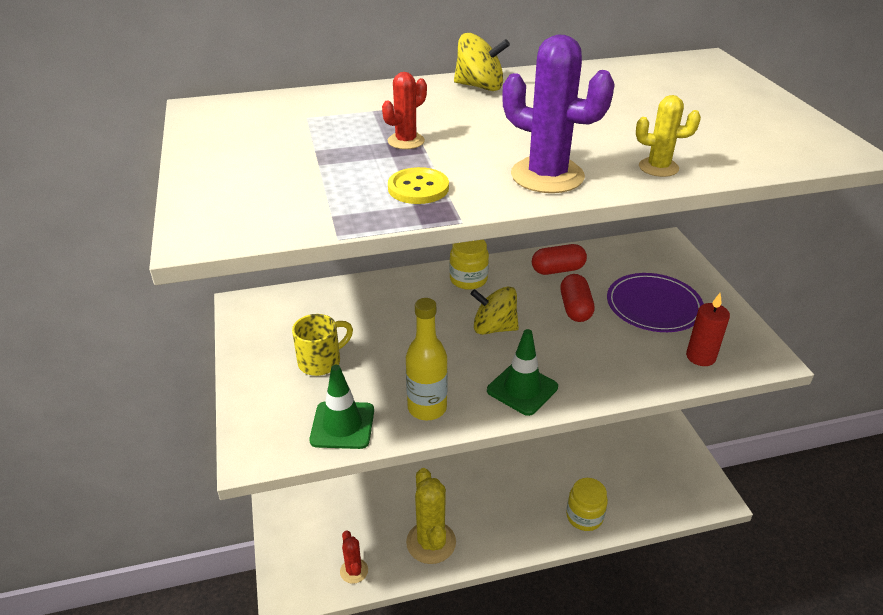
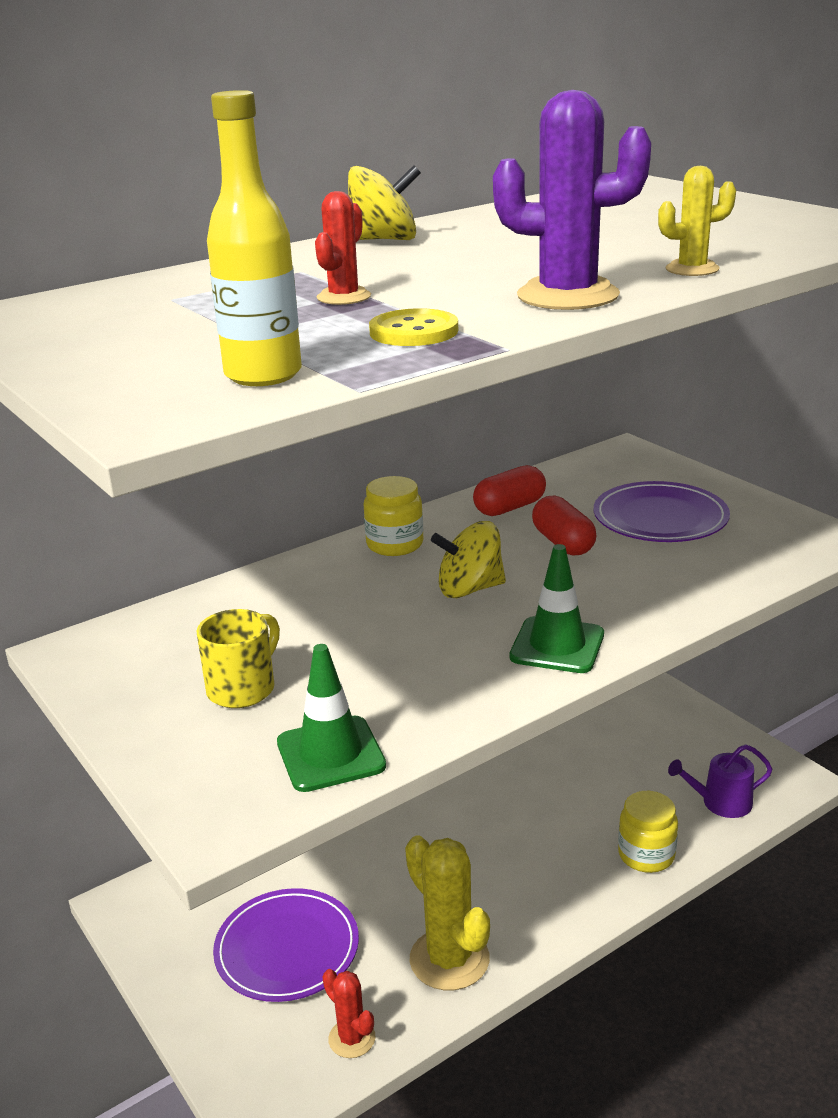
camera: 20 degrees left, 10 degrees down
(345, 502) = (287, 949): none -> purple plate
(427, 408) = (441, 701): yellow bottle -> yellow bottle (263, 375)
(653, 497) = (720, 803): none -> purple watering can
(700, 357) = (755, 556): red candle -> none

